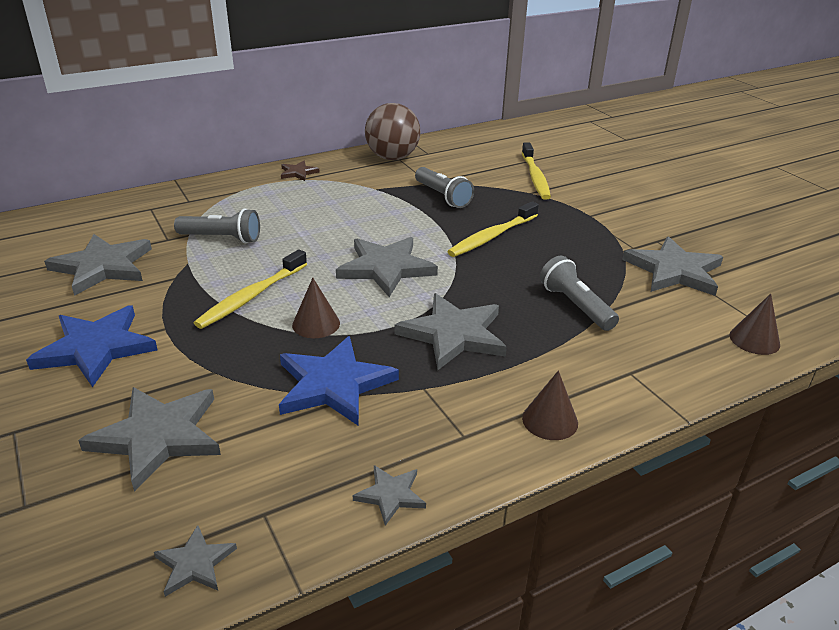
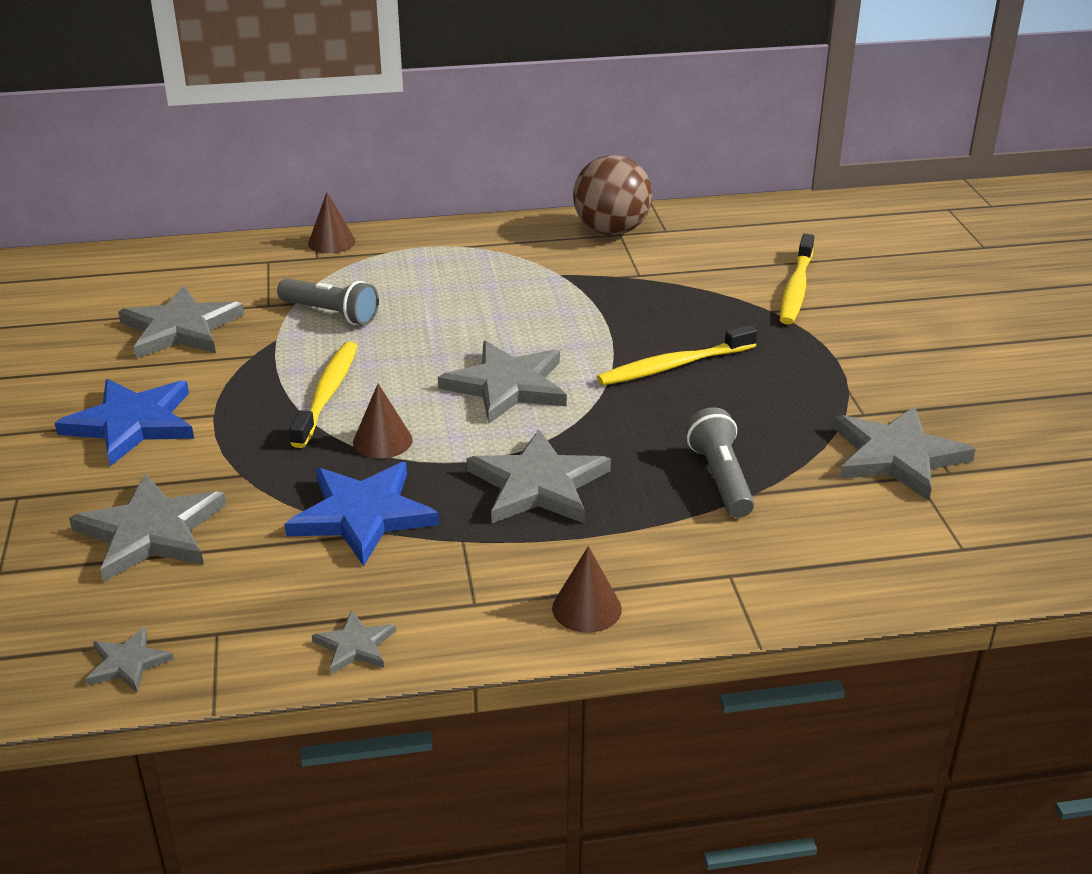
camera: 20 degrees right, 0 degrees up
(251, 296) = (327, 394): yellow toothbrush -> yellow toothbrush turned 135 degrees clockwise
(298, 173) = (472, 236): brown star -> none
(442, 196) = (644, 298): grey flashlight -> none
(754, 340) = (935, 569): brown cone -> brown cone (331, 242)

